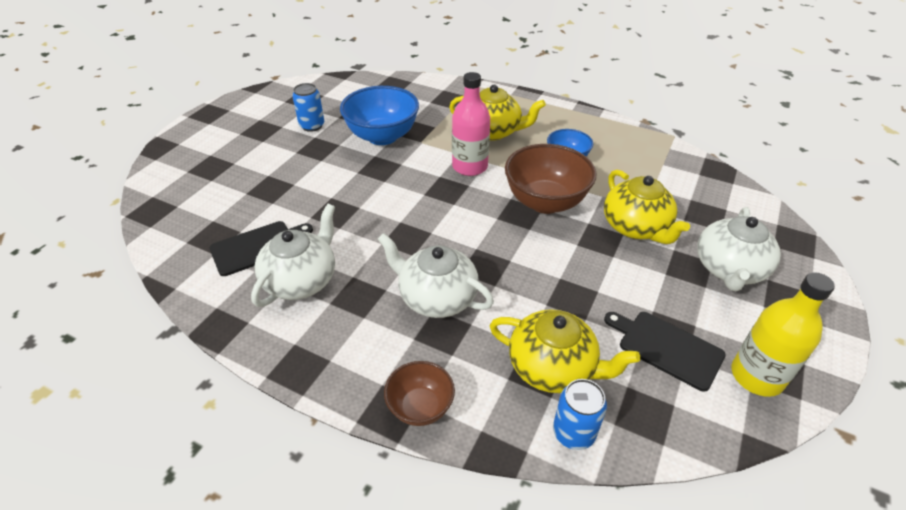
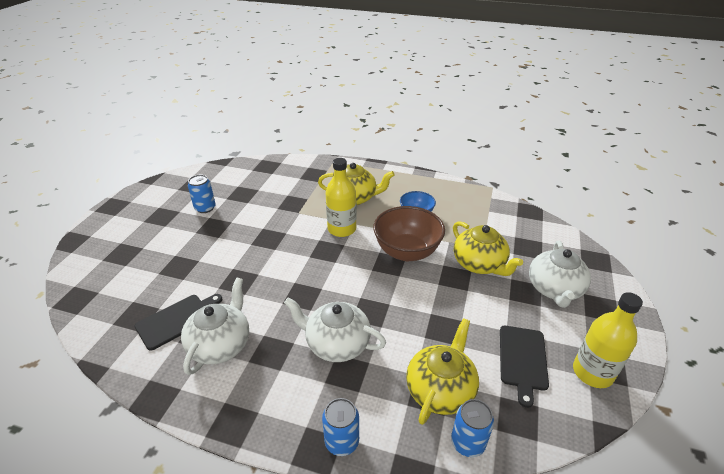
camera: 10 degrees left, 5 degrees down
(382, 136) = (266, 211): blue bowl -> none
(420, 407) = (342, 441): brown bowl -> blue can
(469, 166) = (342, 229): pink bottle -> yellow bottle
(553, 367) = (440, 390): yellow teapot -> yellow teapot turned 75 degrees counterclockwise
(666, 348) = (523, 360): black cutting board -> black cutting board turned 105 degrees counterclockwise

